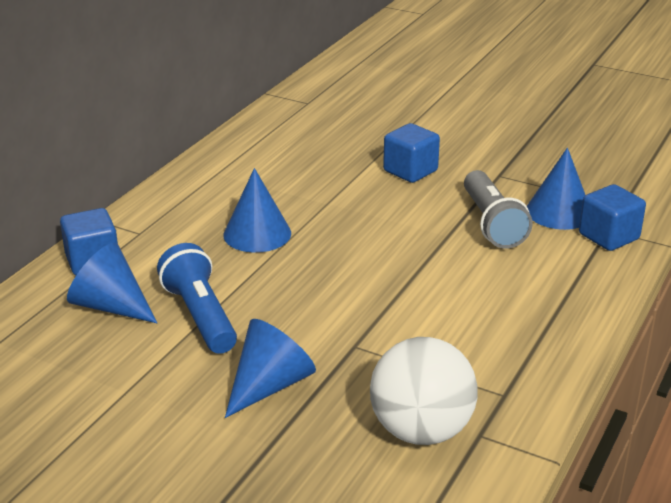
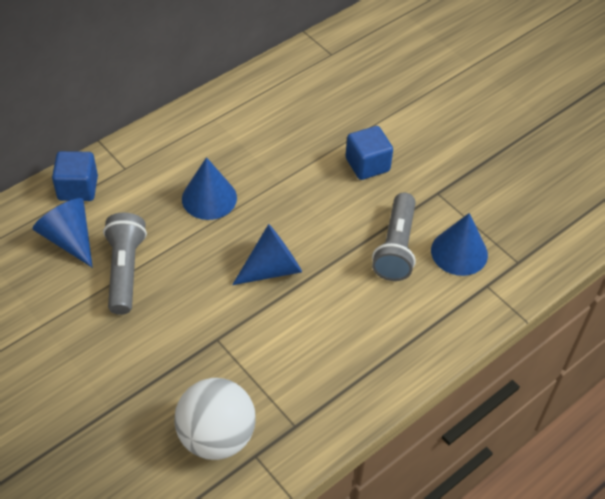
camera: 20 degrees right, 20 degrees up
(200, 316) = (125, 270): blue flashlight -> grey flashlight
(270, 385) = (137, 356): blue cone -> blue cone (272, 269)
(608, 236) = (481, 294): blue cube -> none

